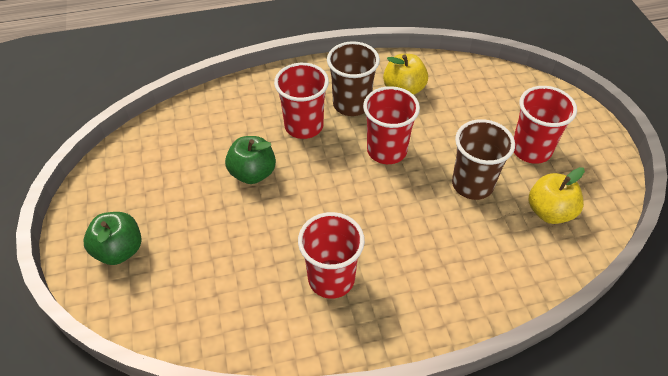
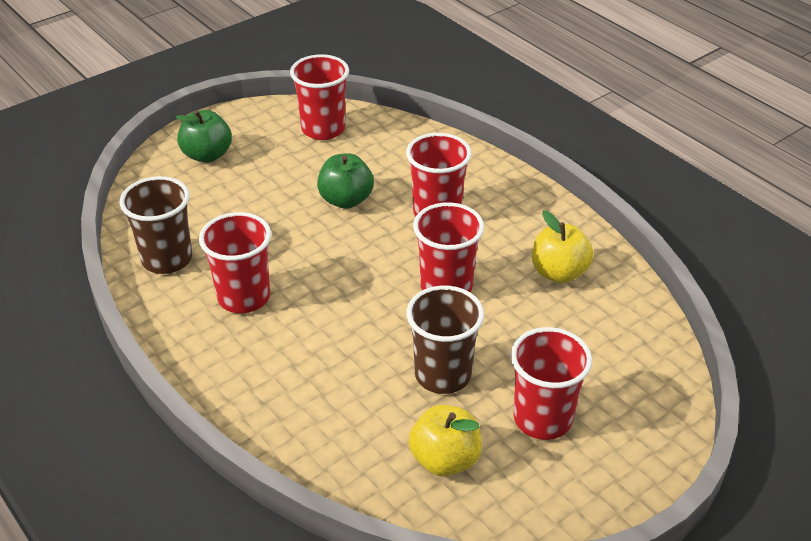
camera: 65 degrees right, 10 degrees down
(149, 156) = (323, 129): none -> red cup
(351, 104) = (499, 238): brown cup -> brown cup (167, 259)

